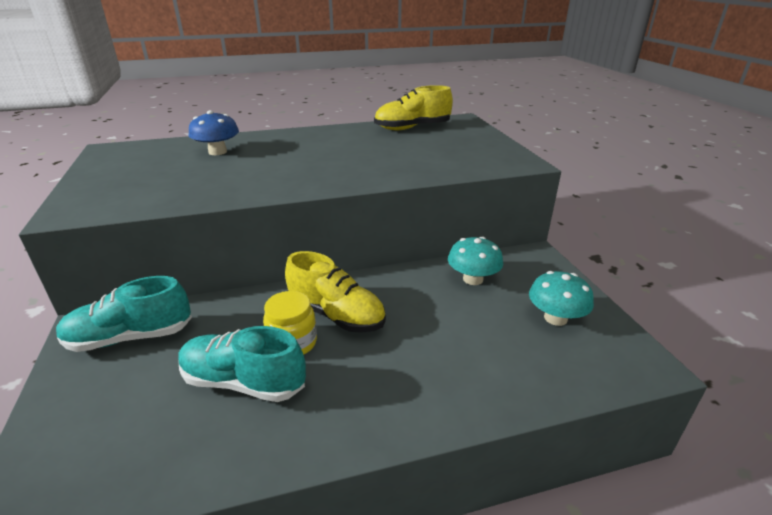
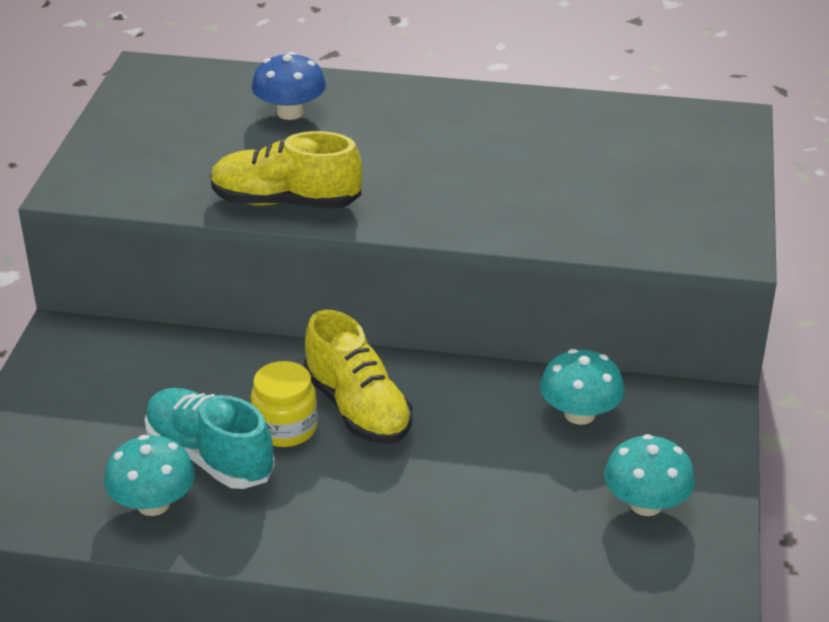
camera: 25 degrees right, 5 degrees up
(130, 337) = (108, 363): turquoise shoe -> none
(210, 439) = (153, 504): none -> turquoise mushroom
(412, 128) = (624, 123): yellow shoe -> yellow shoe (286, 202)

